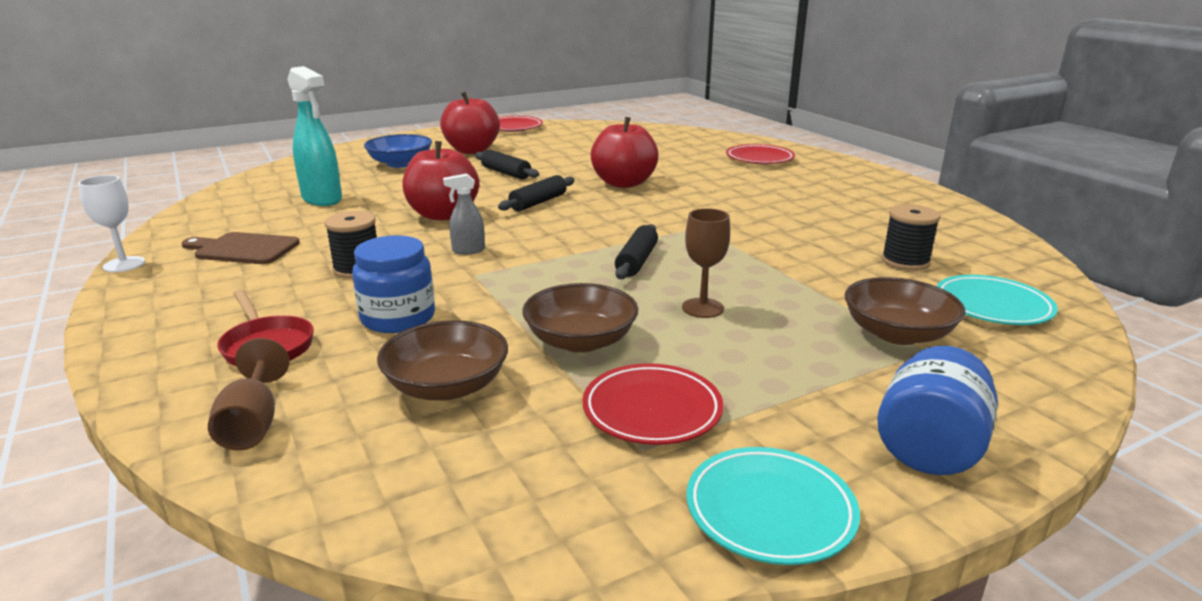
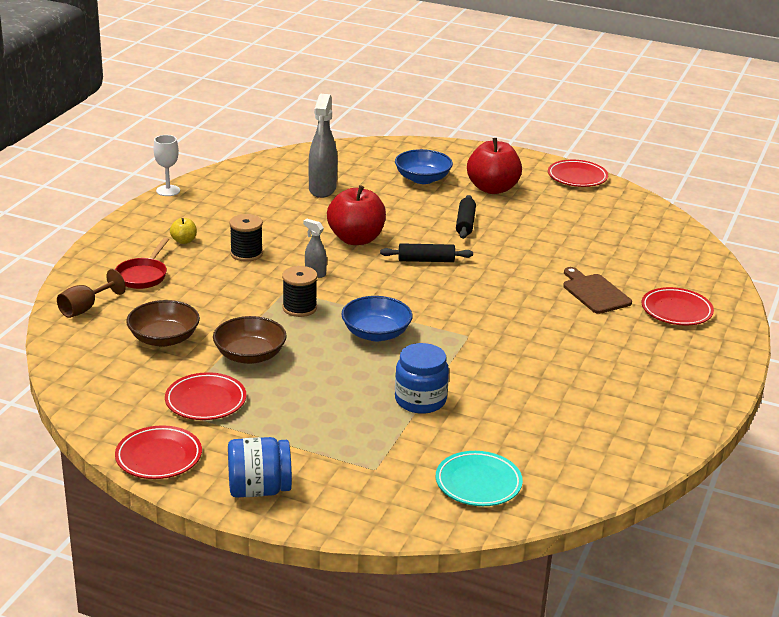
camera: 50 degrees right, 5 degrees up
(243, 249) = (226, 209): brown cutting board -> brown cutting board (594, 292)
(250, 293) = (184, 241): none -> yellow apple
(322, 199) = (322, 189): turquoise spray bottle -> grey spray bottle
(398, 318) = (209, 294): blue jar -> blue jar (420, 400)
(624, 183) = (515, 275): red apple -> none
(636, 261) = (376, 333): black rolling pin -> blue bowl
(702, 308) = (337, 378): brown goblet -> none
(770, 511) = (159, 457): turquoise plate -> red plate
(897, 333) = (386, 454): brown bowl -> none
(905, 261) = (517, 434): black spool -> black spool (299, 308)

